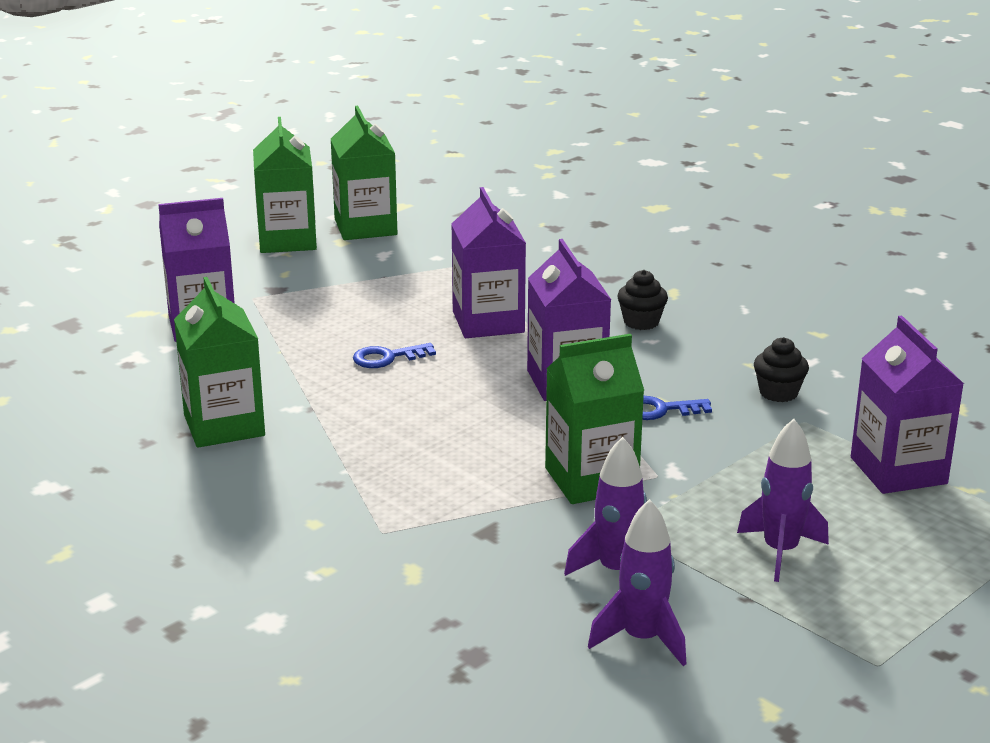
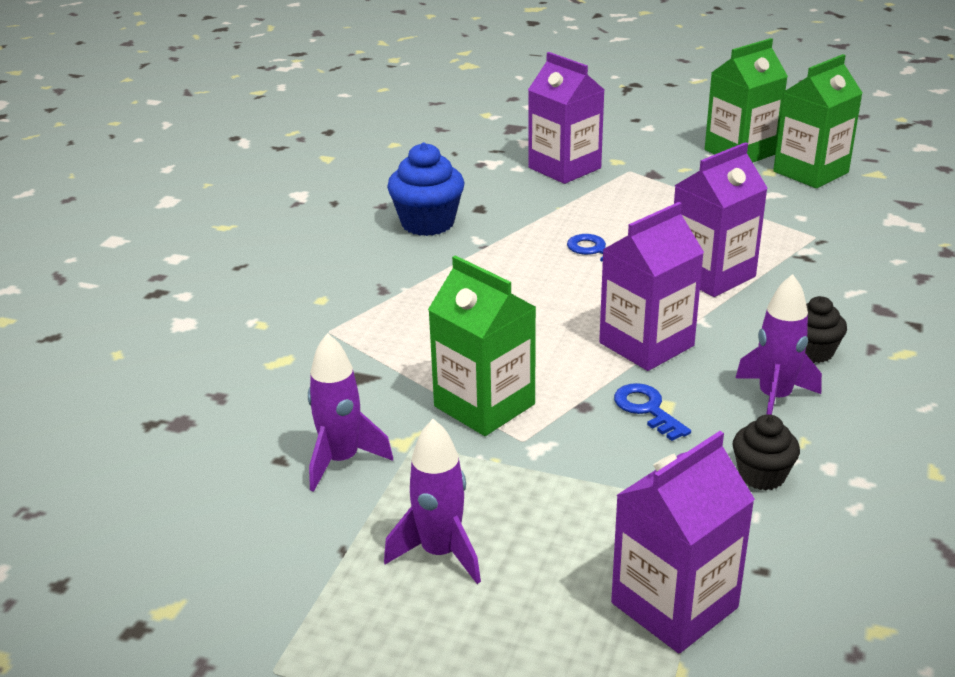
camera: 65 degrees right, 5 degrees up
(224, 425) = (427, 223): green carton -> blue cupcake
(642, 639) = (243, 503): purple rocket -> purple rocket (774, 398)

